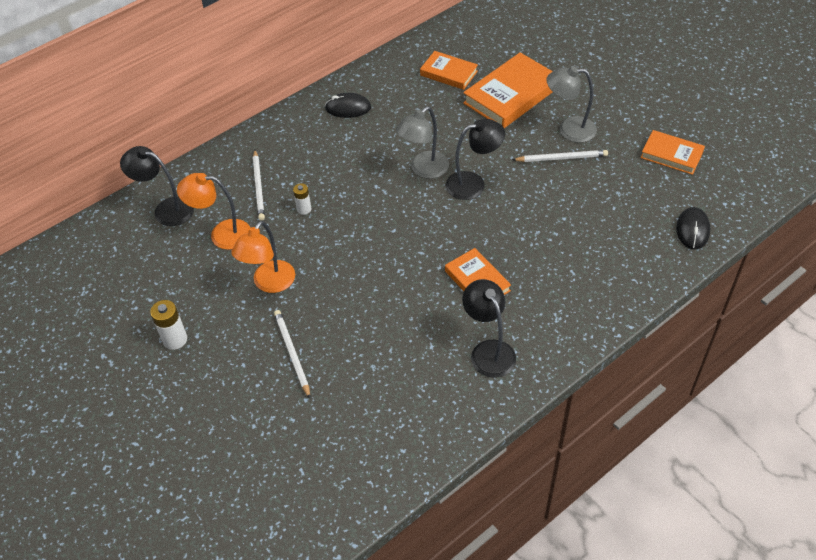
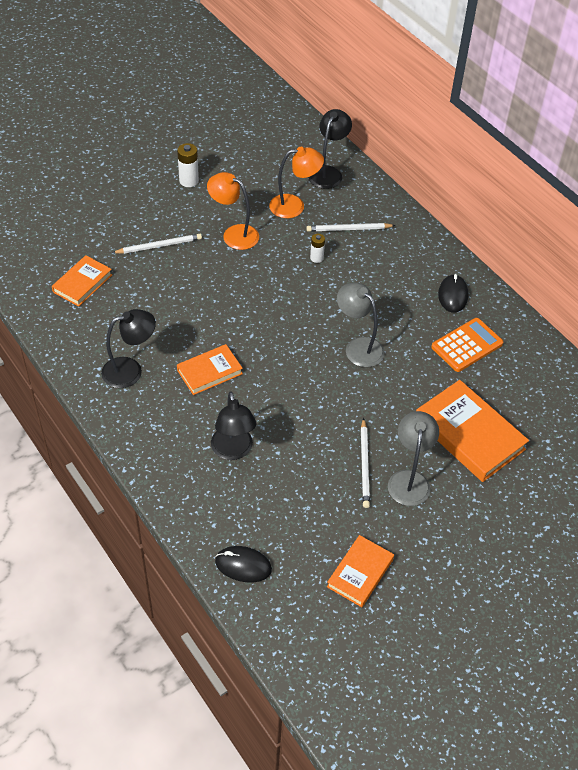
camera: 90 degrees right, 0 degrees up
(222, 234) = (294, 206): orange lamp -> orange lamp turned 75 degrees clockwise
(410, 98) = (467, 345): none -> orange calculator
(448, 73) = (507, 382): orange book -> orange book (82, 283)
(473, 183) = (335, 384): black lamp -> black lamp (233, 451)

